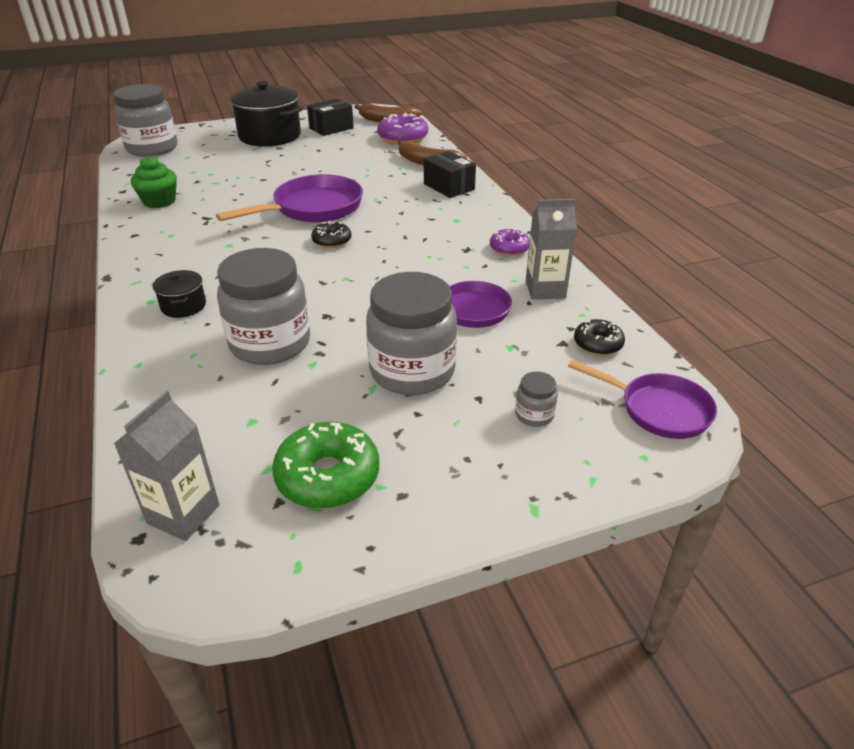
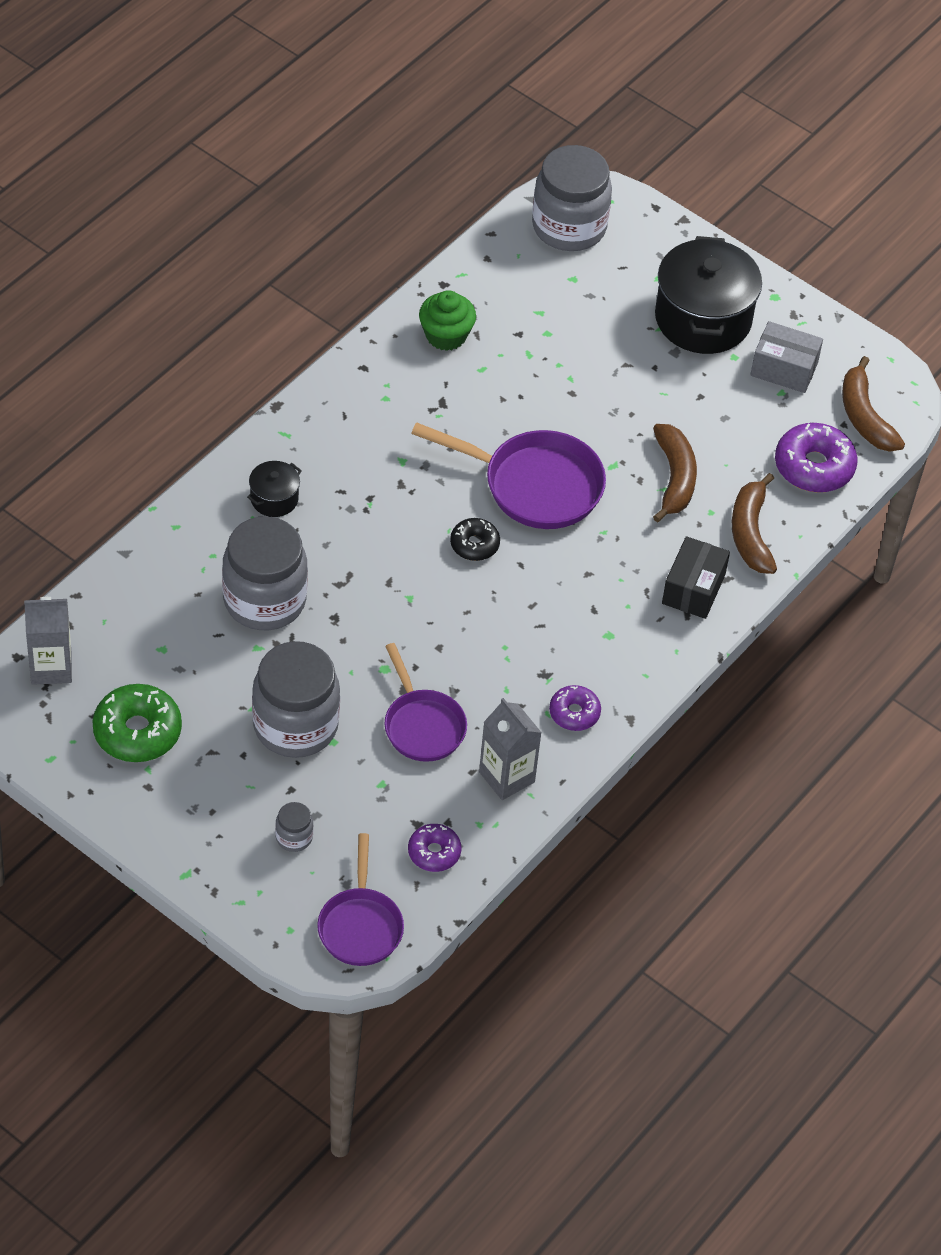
camera: 55 degrees right, 15 degrees up
(331, 128) = (784, 369): black box -> grey box
(363, 170) = (674, 478): none -> brown banana
(598, 344) = (434, 852): black donut -> purple donut

